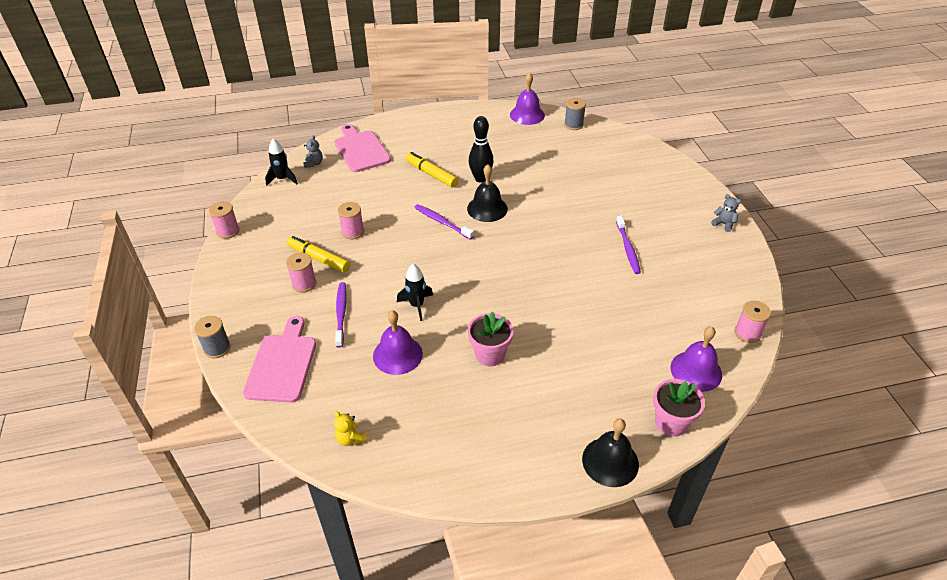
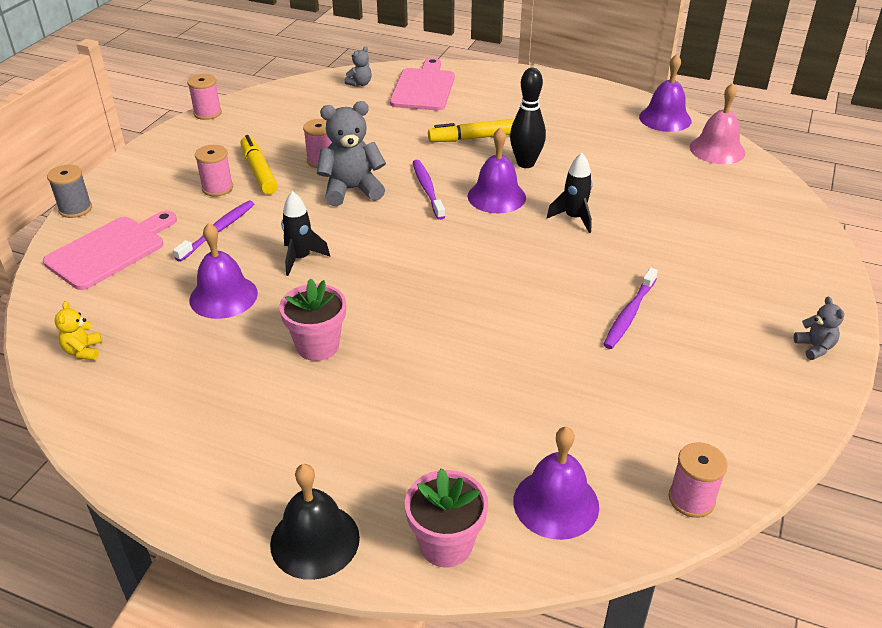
camera: 35 degrees right, 5 degrees down
(283, 179) = (312, 87): black rocket -> black rocket (574, 218)
(396, 244) = (351, 190): none -> grey teddy bear
(431, 174) = (473, 138): yellow marker -> yellow marker turned 90 degrees counterclockwise
(487, 208) = (496, 196): black bell -> purple bell
(573, 125) = (717, 150): grey spool -> pink bell

